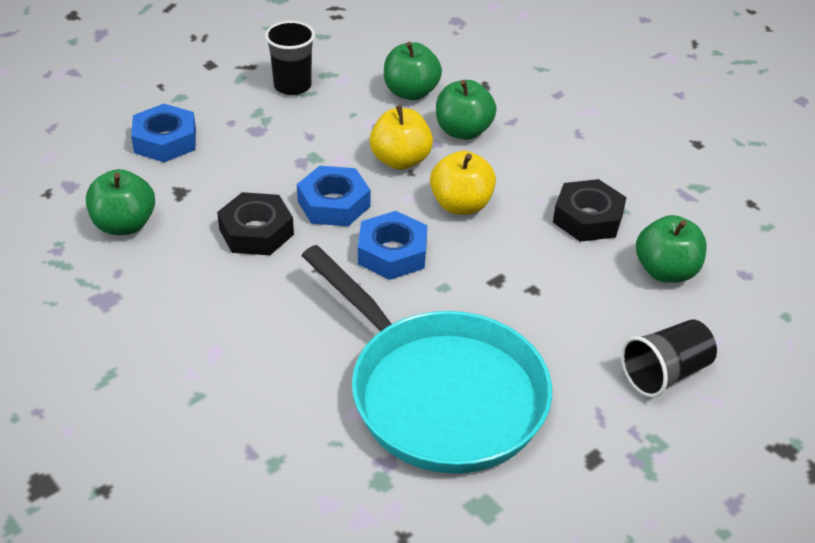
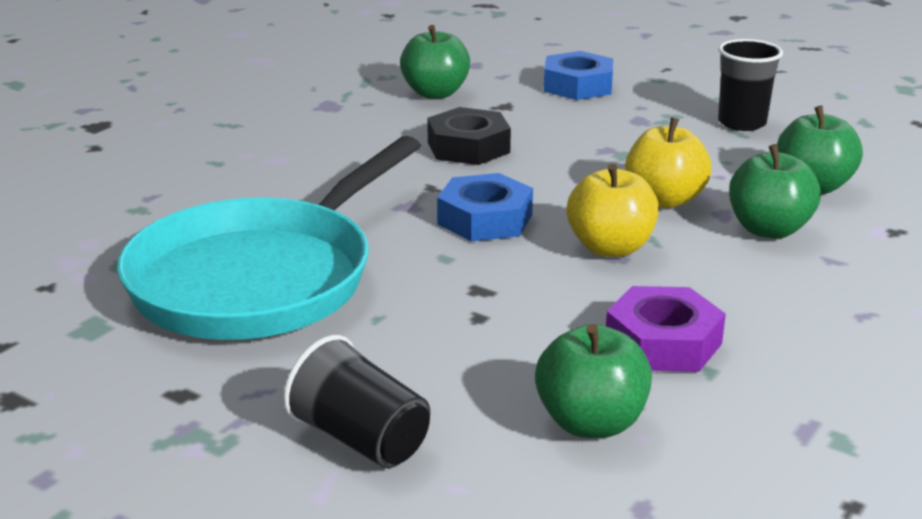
camera: 75 degrees right, 15 degrees down
(333, 204) = (546, 176): blue nut -> none
(588, 218) = (663, 342): black nut -> purple nut

